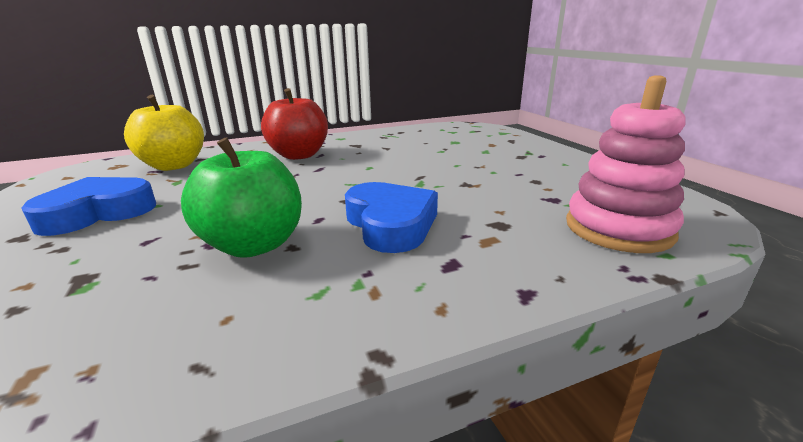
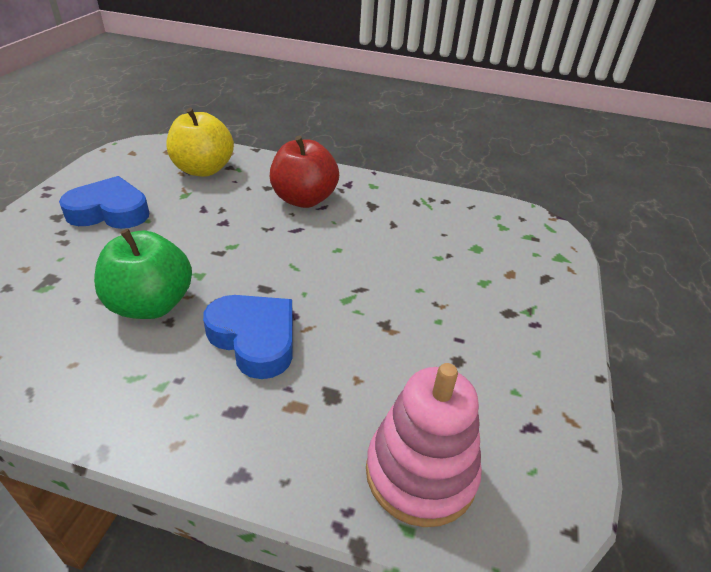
camera: 35 degrees right, 15 degrees up
(391, 224) = (254, 339): blue heart -> blue heart turned 60 degrees counterclockwise

